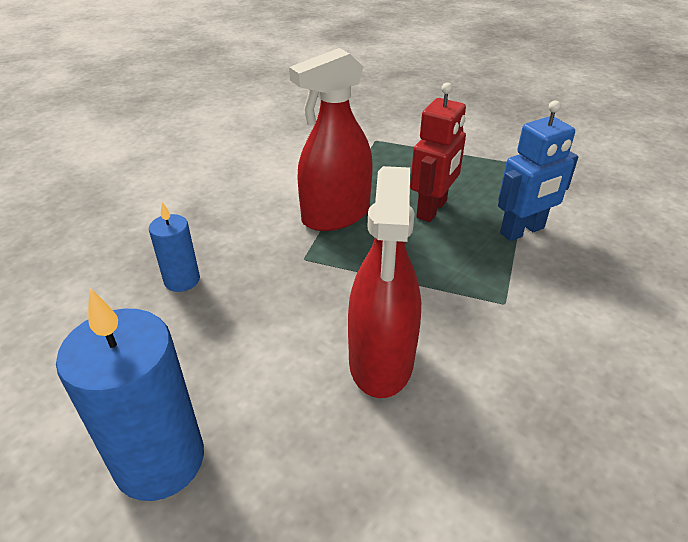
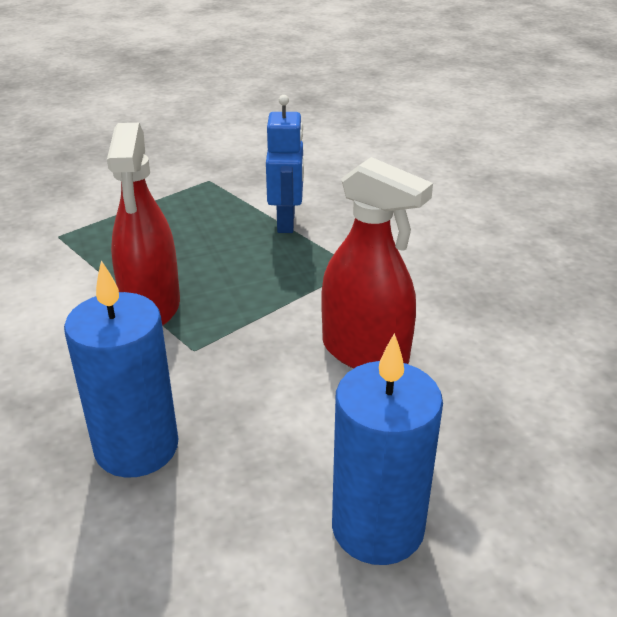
camera: 60 degrees left, 5 degrees down
(182, 280) = (137, 447): blue candle -> blue candle, size x1.85
(432, 209) = (209, 251): red robot -> none

